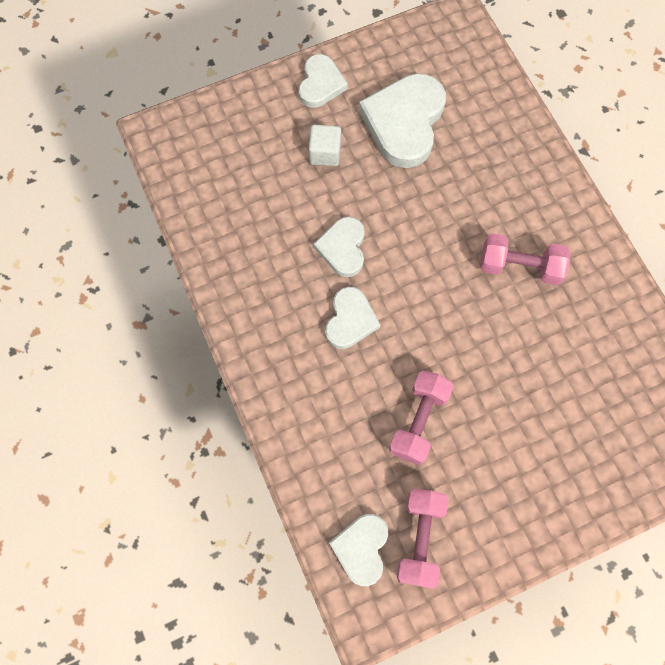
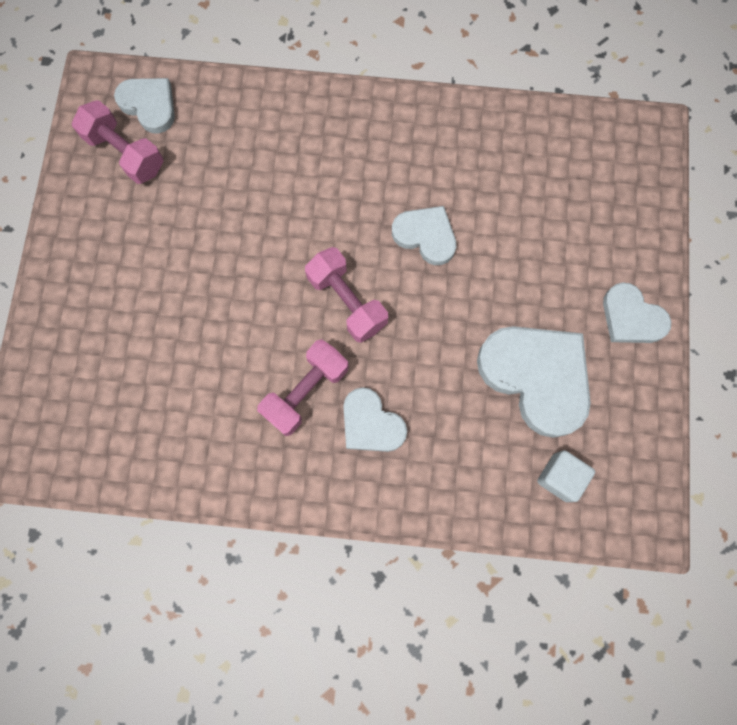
camera: 120 degrees right, 5 degrees up
(325, 153) = (542, 276): white cube -> white cube (560, 477)
(350, 320) = (349, 203): white heart -> white heart (371, 424)
(419, 421) = (219, 208): pink dumbbell -> pink dumbbell (347, 301)

